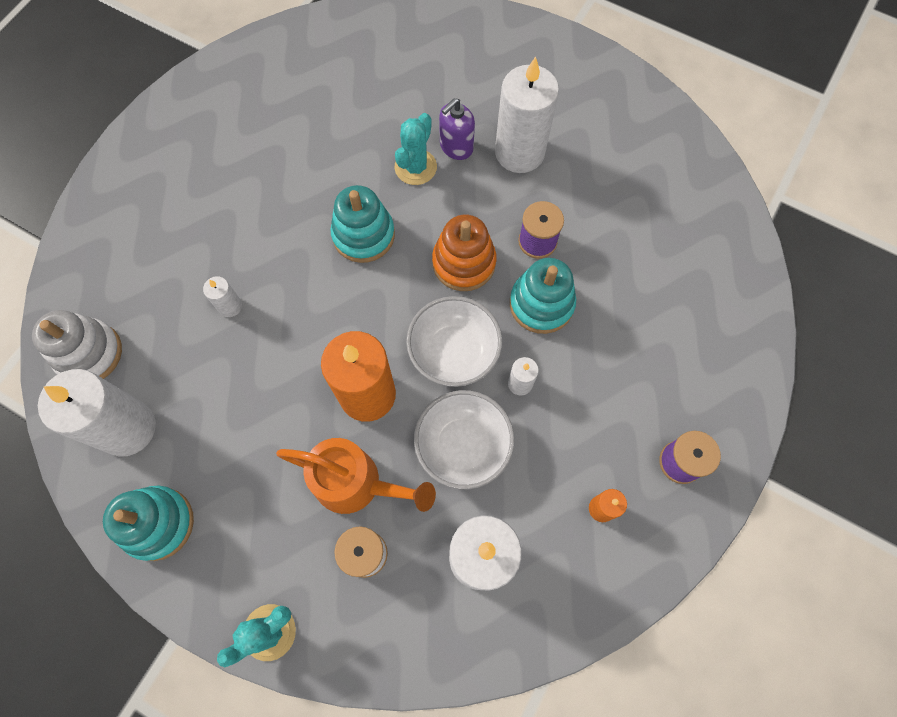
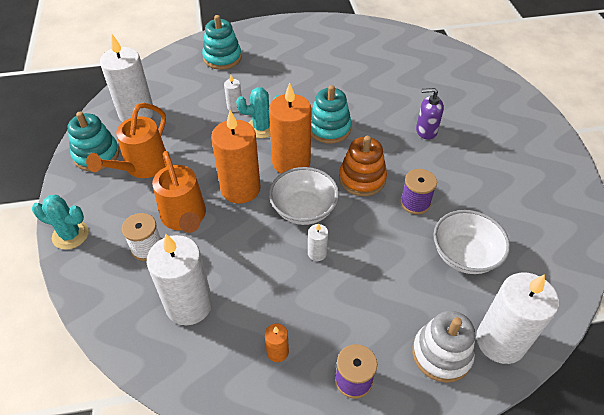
camera: 50 degrees right, 20 degrees down
(89, 353) = (162, 78): white stacking toy -> white stacking toy (441, 354)
(232, 481) = (142, 167): none -> orange watering can
(377, 313) = (291, 162): none -> orange candle
(415, 167) = (393, 123): turquoise cactus -> turquoise cactus (261, 128)
(463, 446) = (251, 251): white bowl -> white bowl (464, 255)
(519, 152) = (459, 158): white candle -> white candle (500, 341)
(541, 304) = (378, 230): turquoise stacking toy -> turquoise stacking toy (222, 58)

